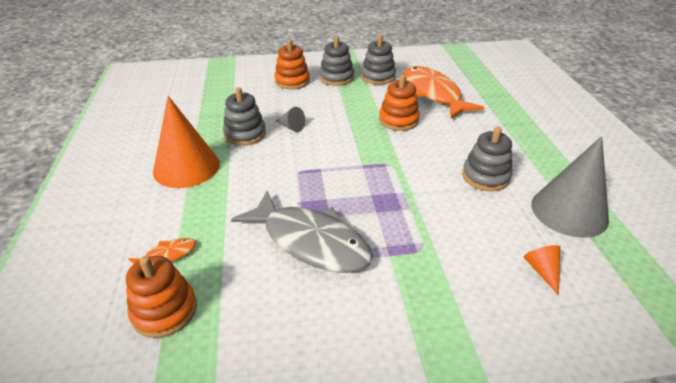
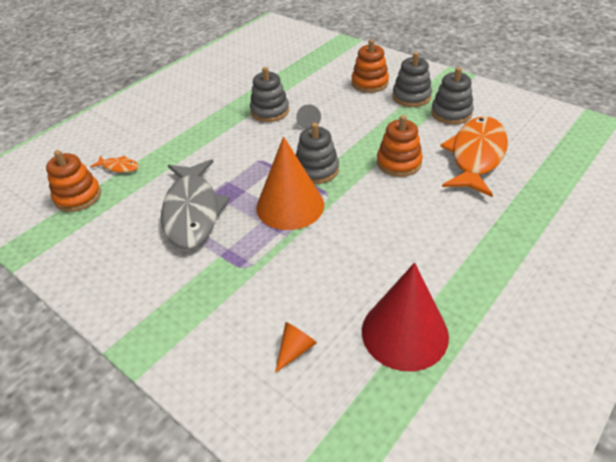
camera: 50 degrees right, 5 degrees up
(186, 167) = (203, 116): orange cone -> orange cone (290, 206)
(485, 176) = (386, 254): grey stacking toy -> grey stacking toy (316, 170)
(569, 211) = (404, 333): grey cone -> red cone

